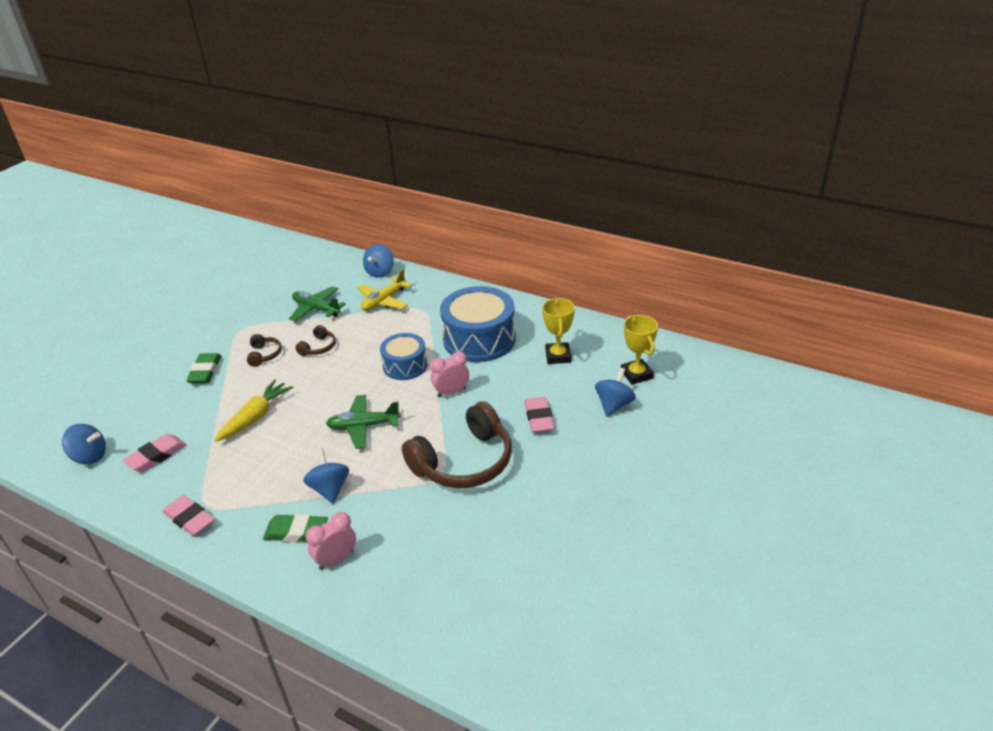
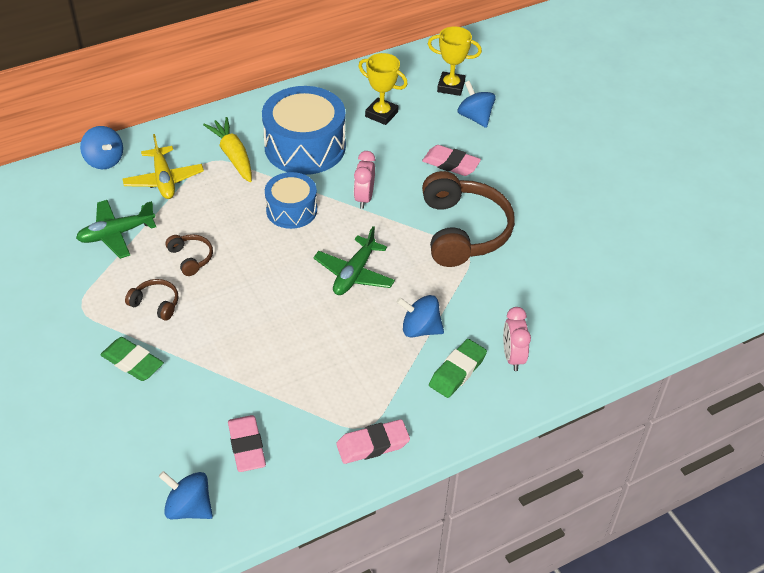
camera: 60 degrees left, 10 degrees up
(90, 456) = (189, 507): blue spinning top -> blue spinning top turned 105 degrees counterclockwise
(256, 417) = (260, 346): yellow carrot -> yellow carrot (233, 156)

